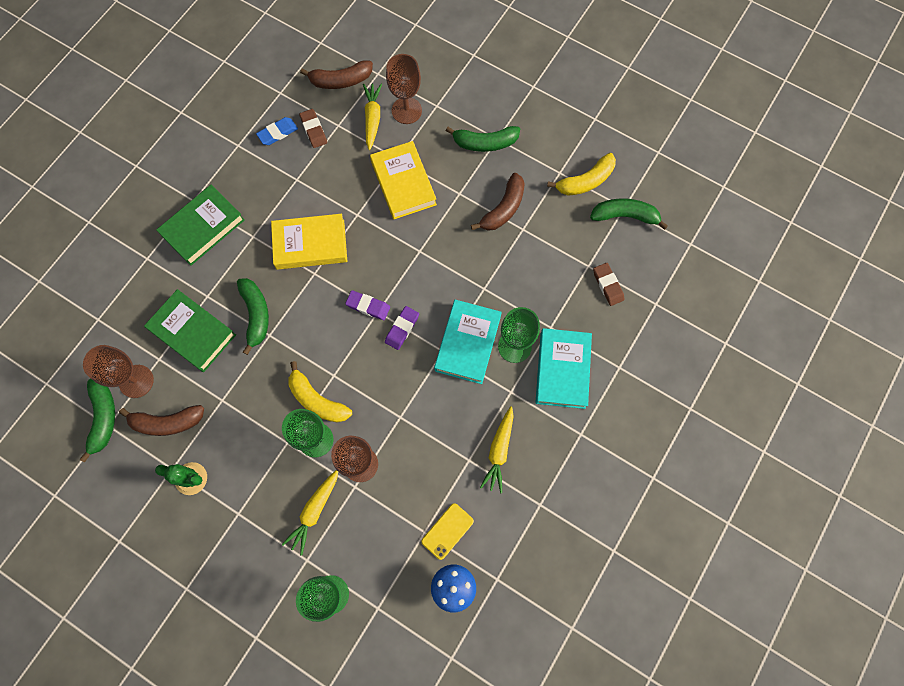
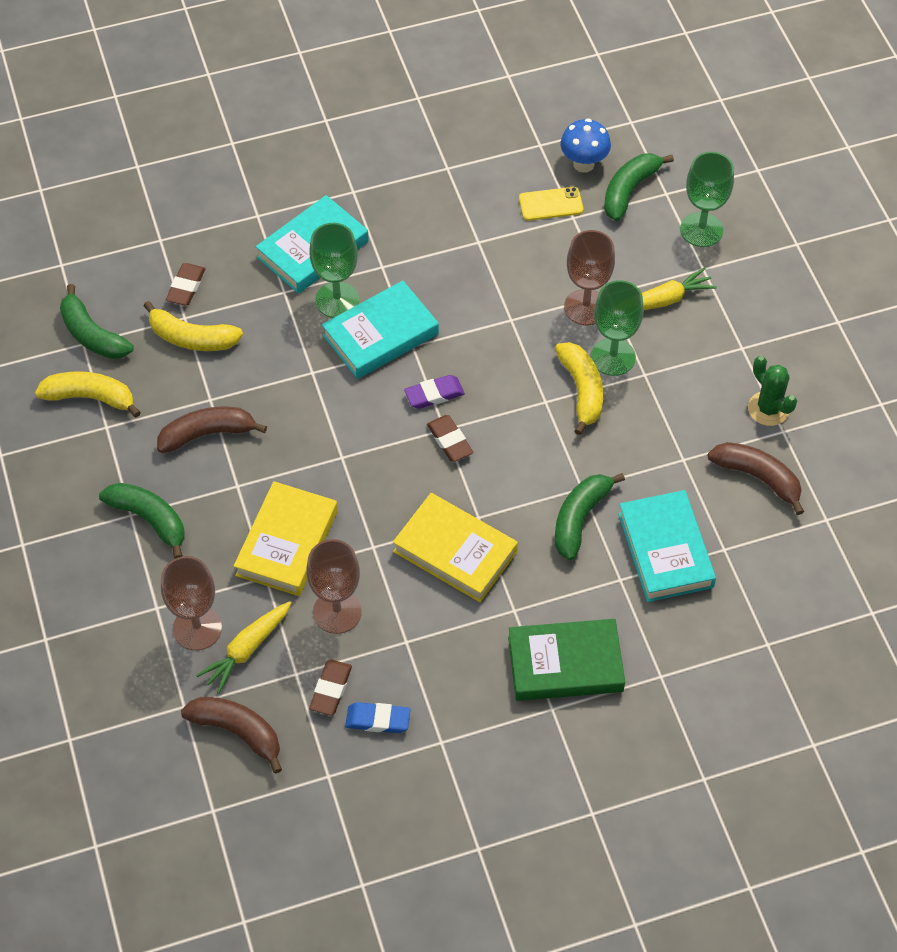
camera: 140 degrees left, 15 degrees down
(103, 418) = (827, 529): green banana -> green banana (629, 190)
(136, 381) = (765, 543): brown goblet -> brown goblet (337, 612)
(192, 332) = (665, 550): green book -> turquoise book
(368, 306) = (449, 441): purple eraser -> brown eraser
(499, 451) = (442, 229): yellow carrot -> none
(570, 256) = (192, 338): none -> yellow banana

